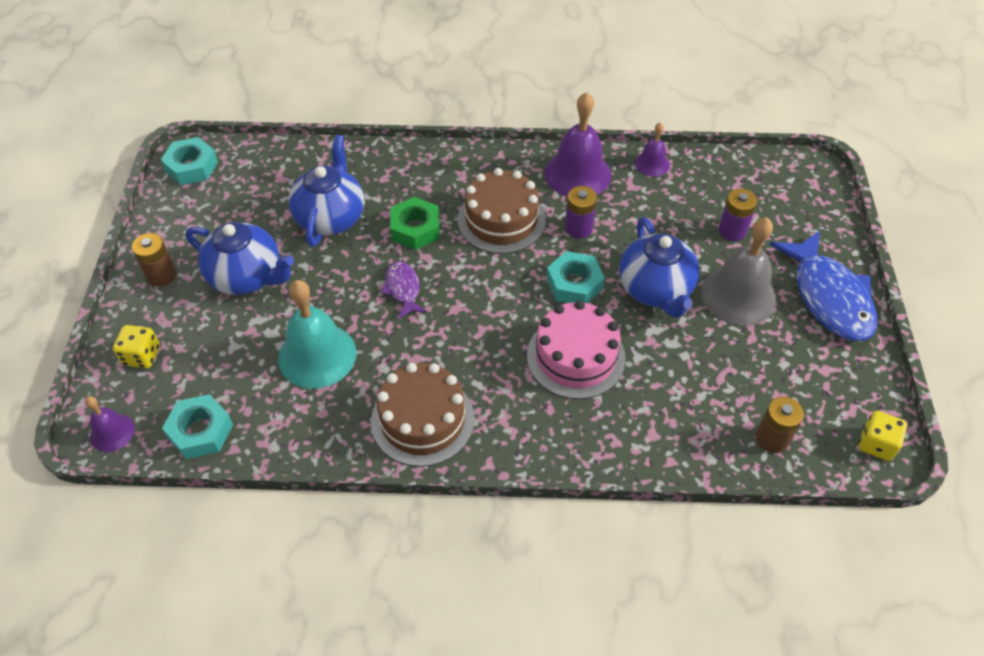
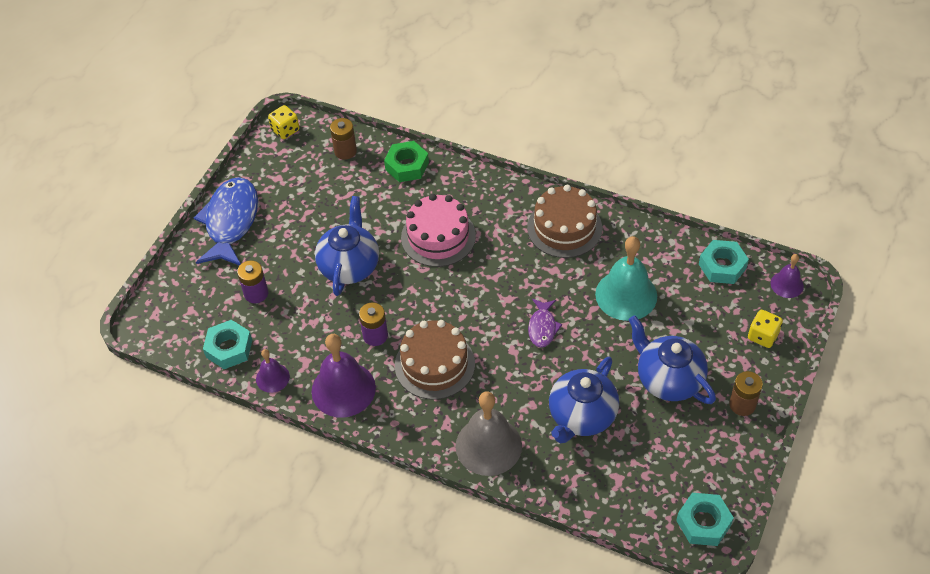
camera: 155 degrees left, 0 degrees up
(415, 229) = (511, 380): green nut -> green nut (407, 166)
(574, 284) = (407, 289): turquoise nut -> turquoise nut (229, 348)
(738, 295) = (293, 243): grey bell -> grey bell (488, 445)

